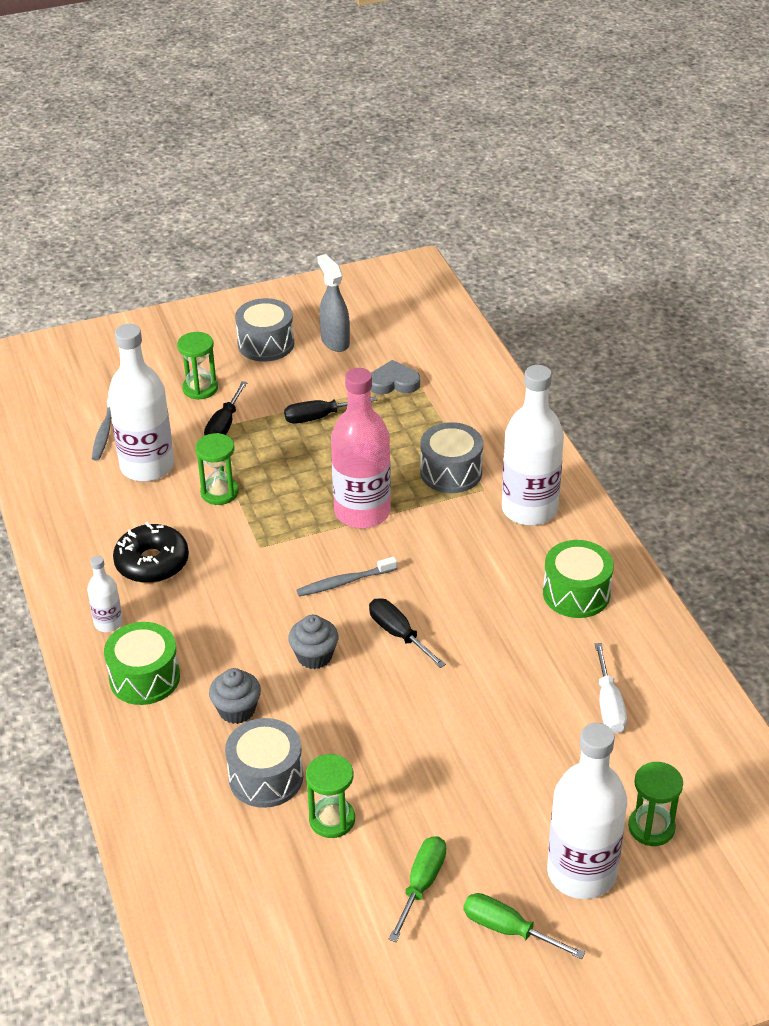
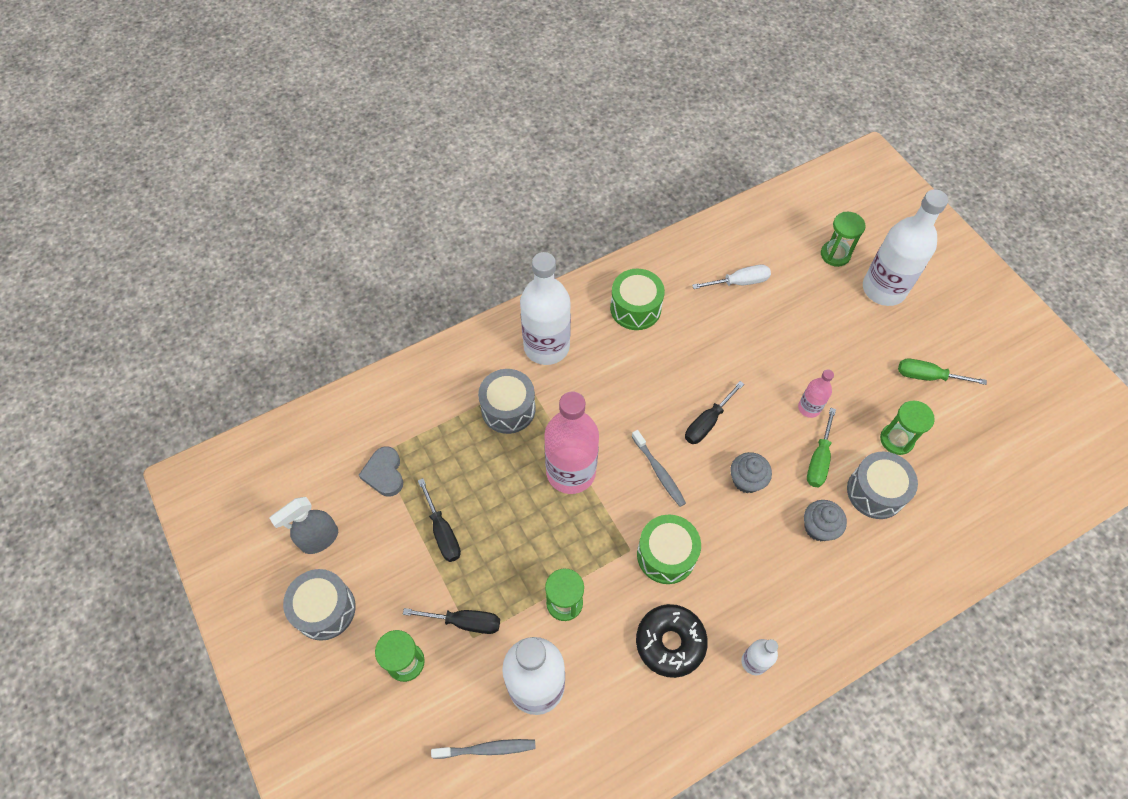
camera: 100 degrees left, 20 degrees up
(144, 678) = (807, 611): green drum -> green drum (666, 555)
(398, 737) = (809, 408): none -> pink bottle
(508, 929) = (941, 324): green screwdriver -> green screwdriver (819, 459)

